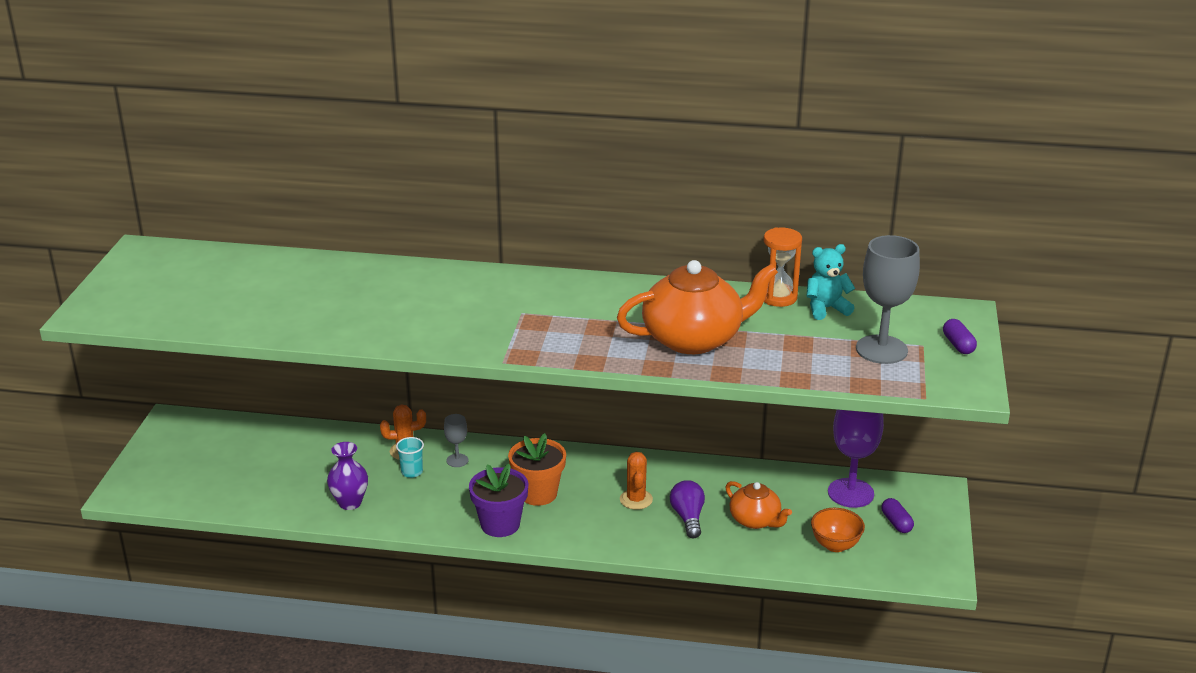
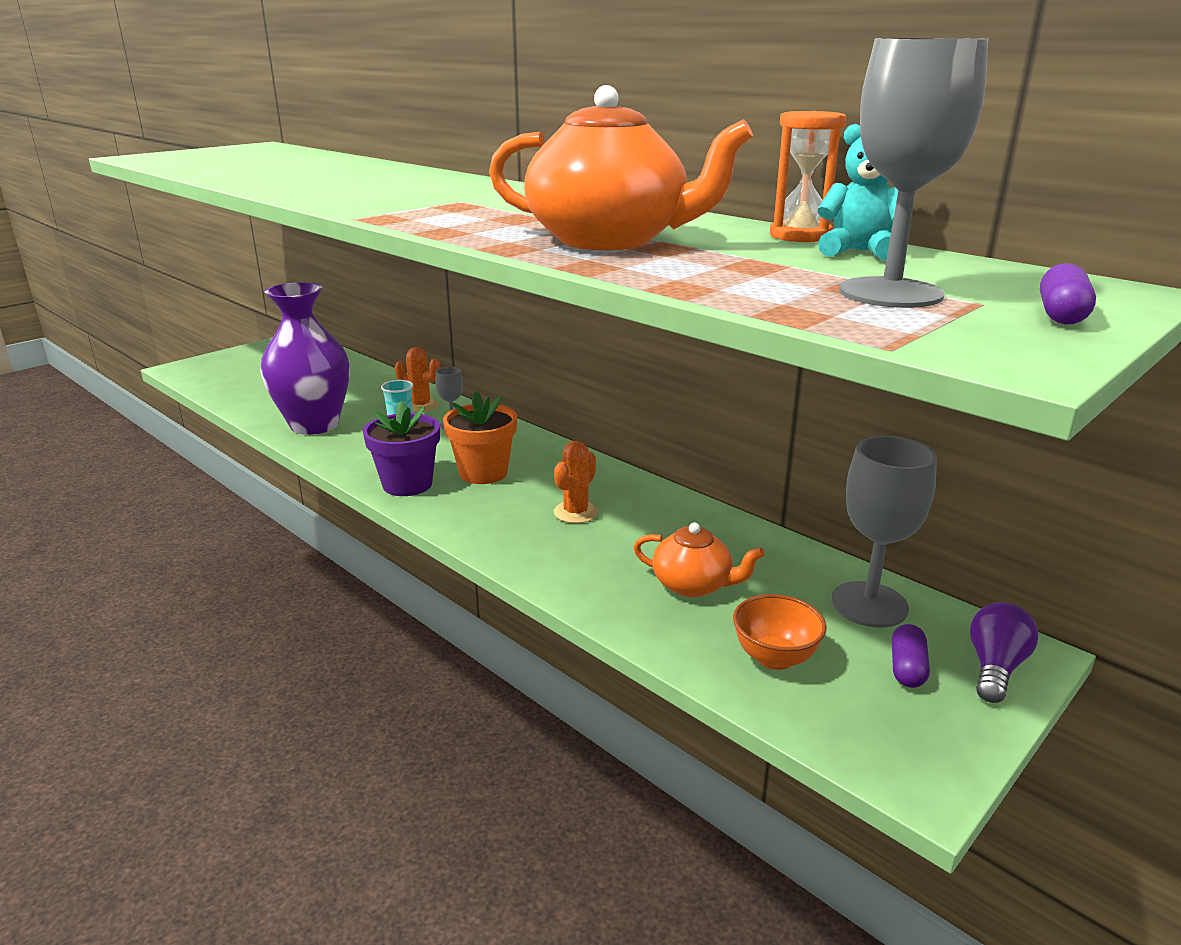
camera: 35 degrees right, 5 degrees down
(350, 503) = (314, 425): purple vase -> purple vase, size x1.86
(688, 517) = (611, 550): purple light bulb -> purple light bulb (995, 667)
(755, 520) = (693, 585): orange teapot -> orange teapot turned 60 degrees counterclockwise
(850, 493) = (869, 604): purple goblet -> grey goblet

